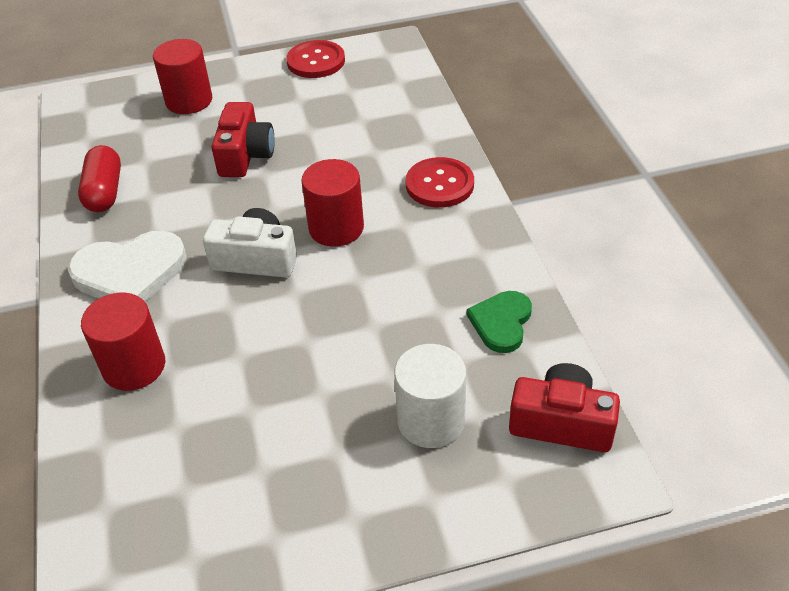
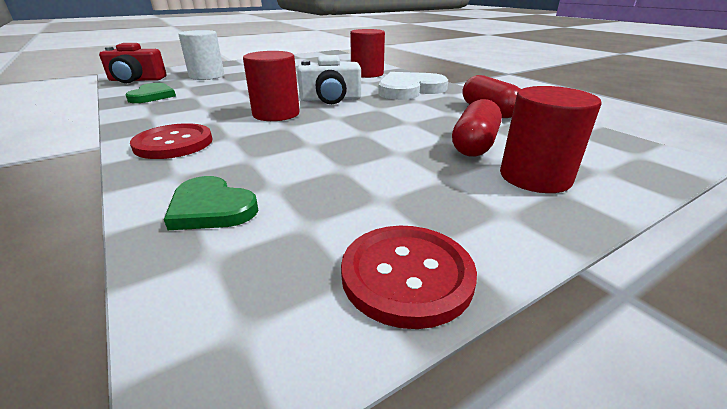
camera: 160 degrees right, 15 degrees down
(187, 139) = (474, 145): none -> red capsule
(245, 155) = (396, 141): red camera -> none
(401, 109) = (211, 208): none -> green heart

